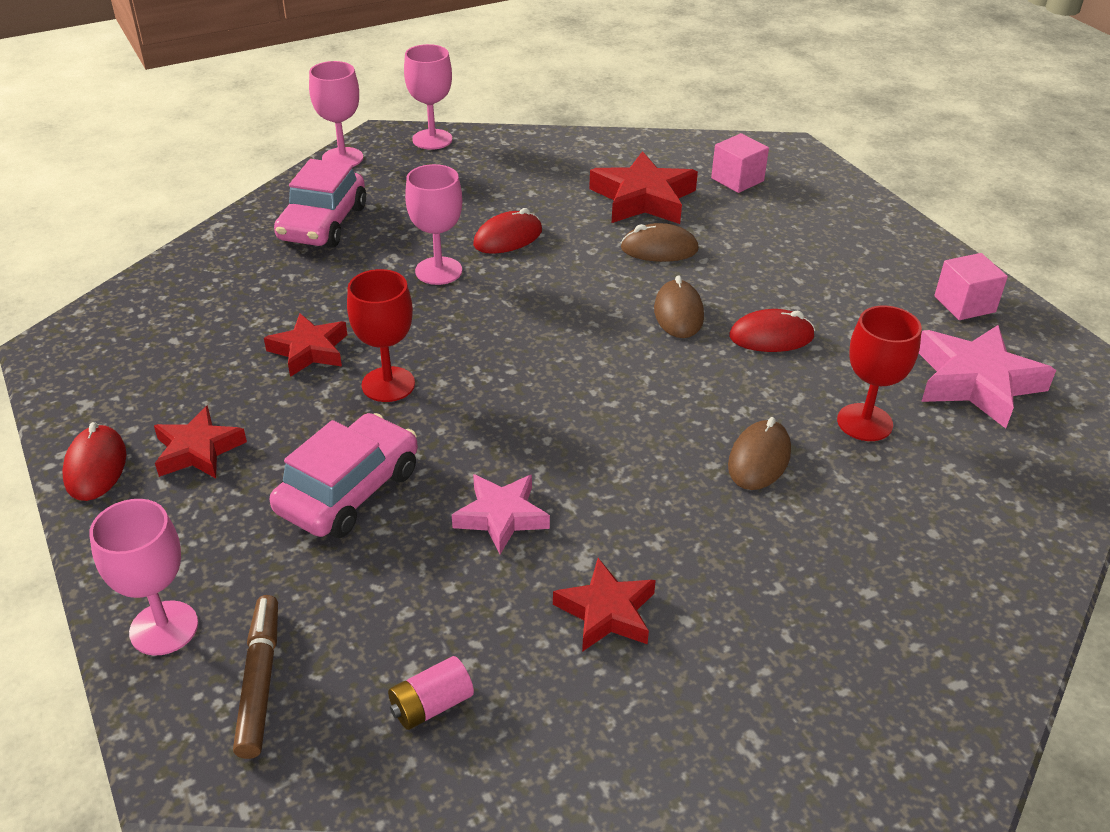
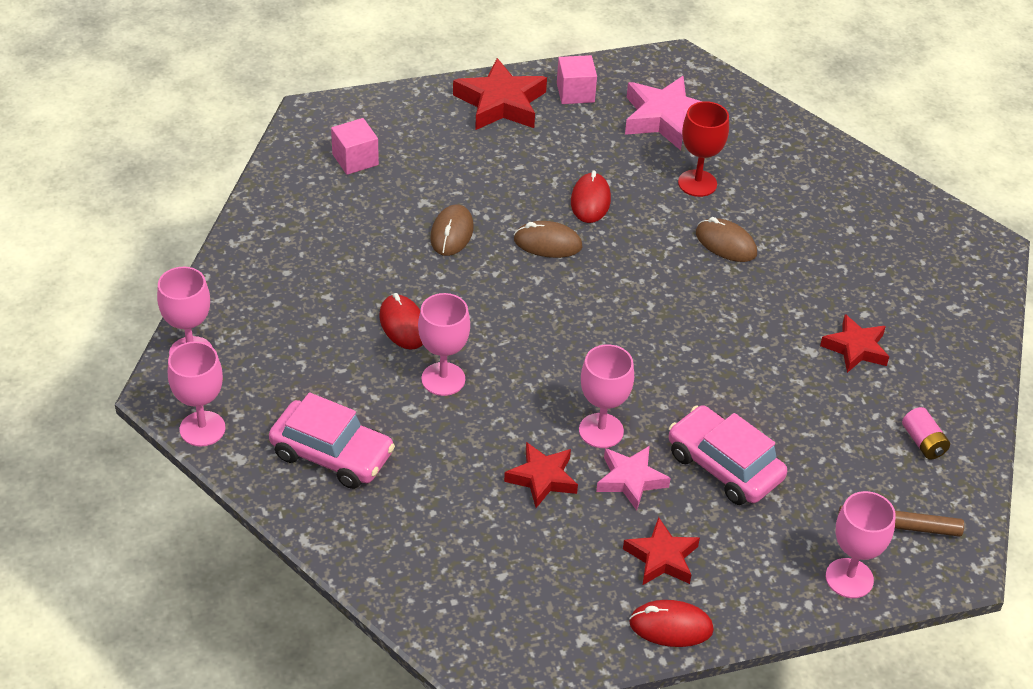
camera: 80 degrees left, 5 degrees up
(388, 384) = (601, 431): red goblet -> pink goblet
(501, 516) = (763, 385): pink star -> pink star (630, 480)
(643, 198) = (366, 225): red star -> red star (500, 103)

